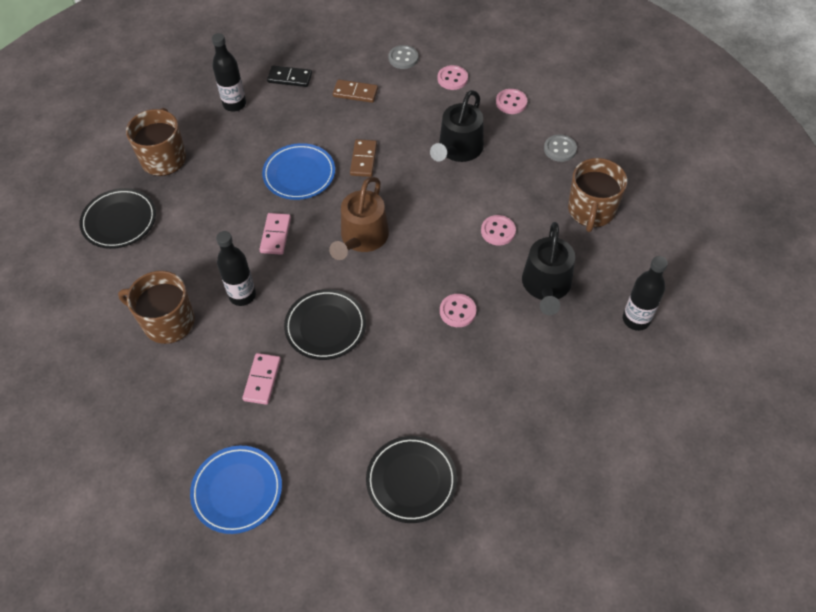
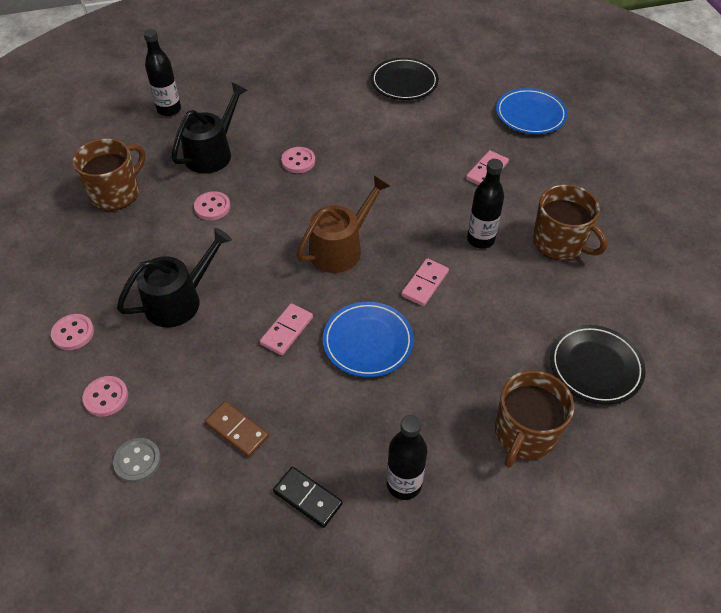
camera: 155 degrees left, 5 degrees down
(325, 327) = (415, 189): black plate -> none
(363, 159) = (287, 331): brown domino -> pink domino
(560, 149) = (81, 258): grey button -> none

